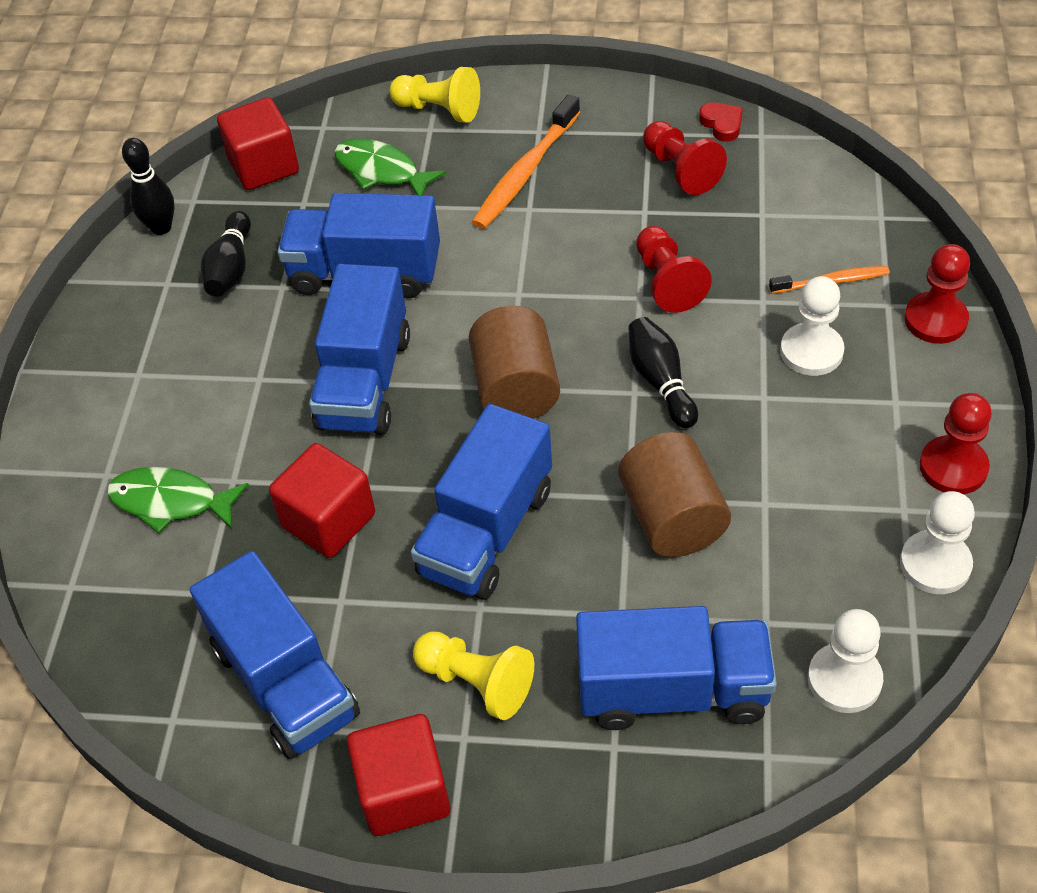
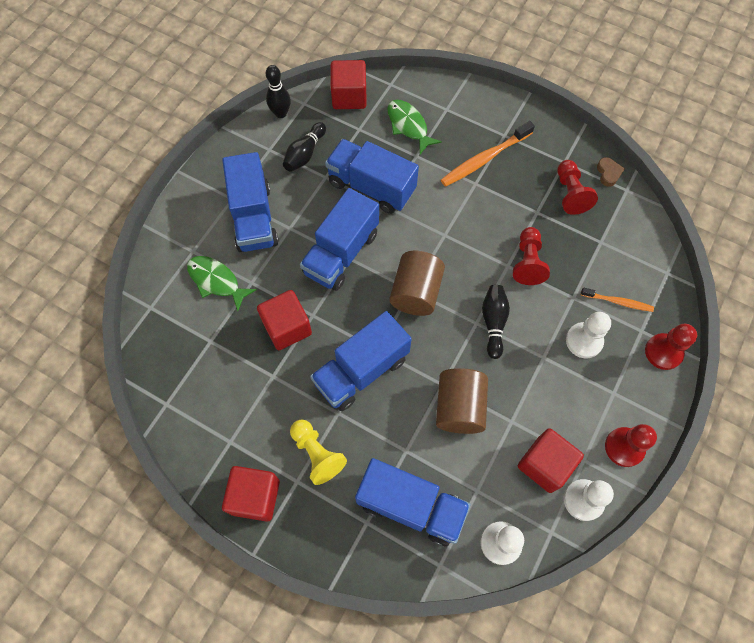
camera: 20 degrees right, 15 degrees up
(285, 681) = (226, 408): blue truck -> blue truck (254, 217)
(439, 110) = (457, 98): yellow pawn -> none
(722, 124) = (608, 173): red heart -> brown heart
(848, 541) = (544, 464): none -> red cube

